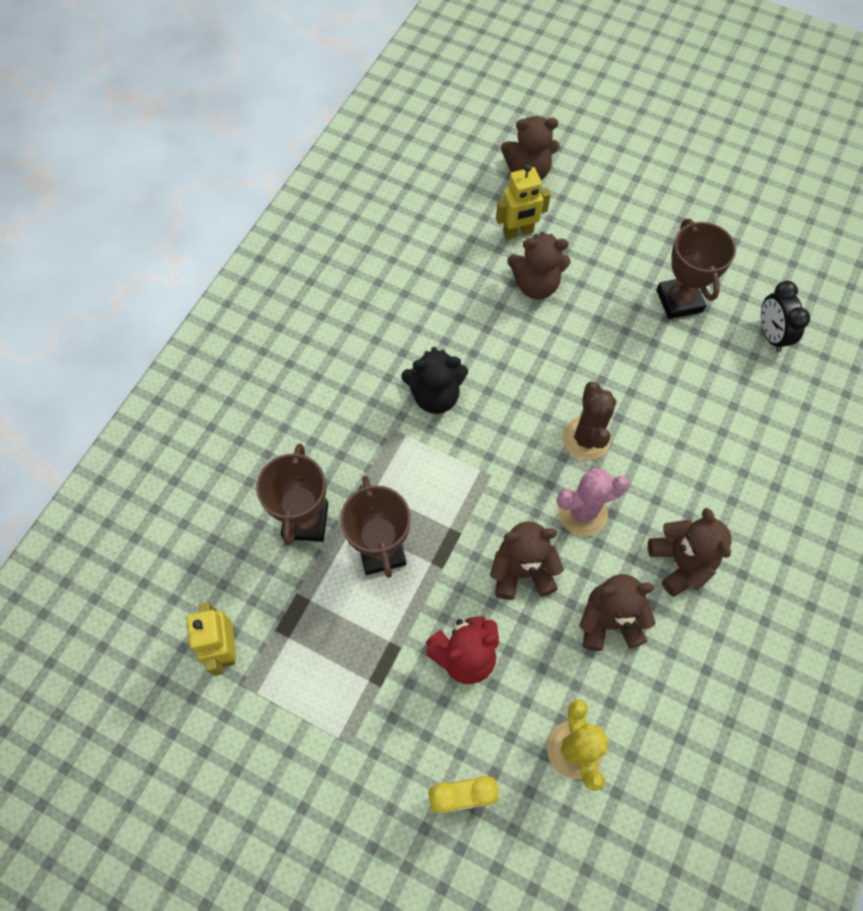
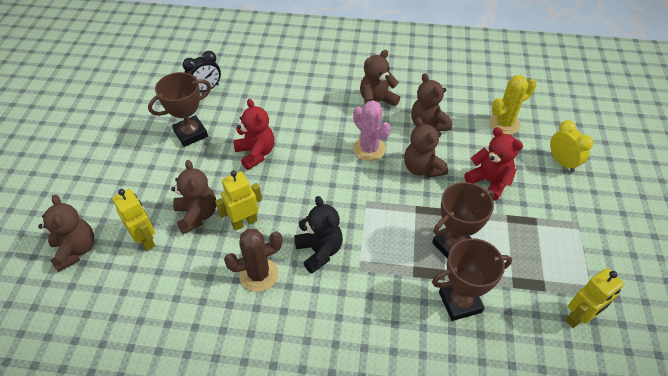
camera: 110 degrees left, 15 degrees down
(507, 329) = (244, 222): none -> yellow robot
(586, 439) = (317, 158): brown cactus -> brown cactus (259, 274)
(618, 368) = (256, 153): none -> red teddy bear

